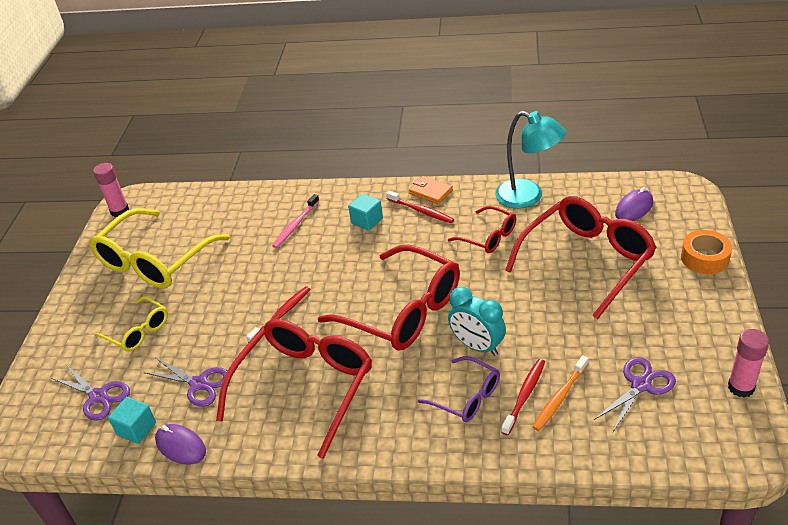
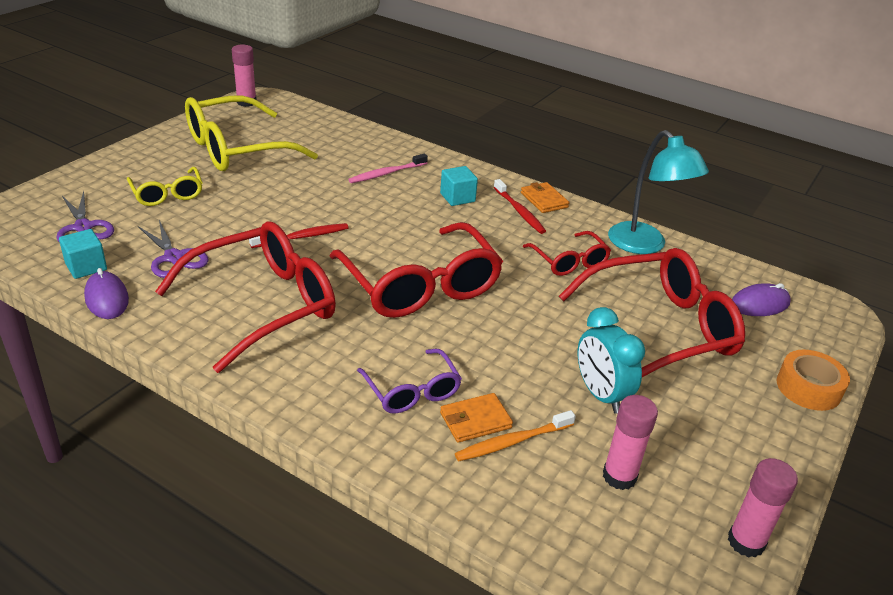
camera: 20 degrees right, 5 degrees down
(477, 346) = (467, 351): turquoise clock -> turquoise clock (600, 395)
(524, 395) = (475, 420): red toothbrush -> orange wallet
(641, 385) = (619, 476): purple scissors -> pink glue stick

